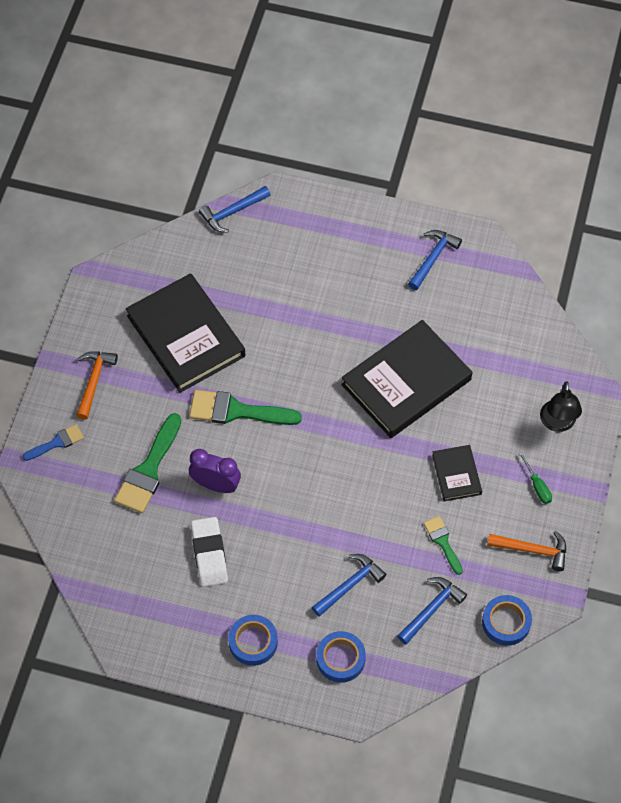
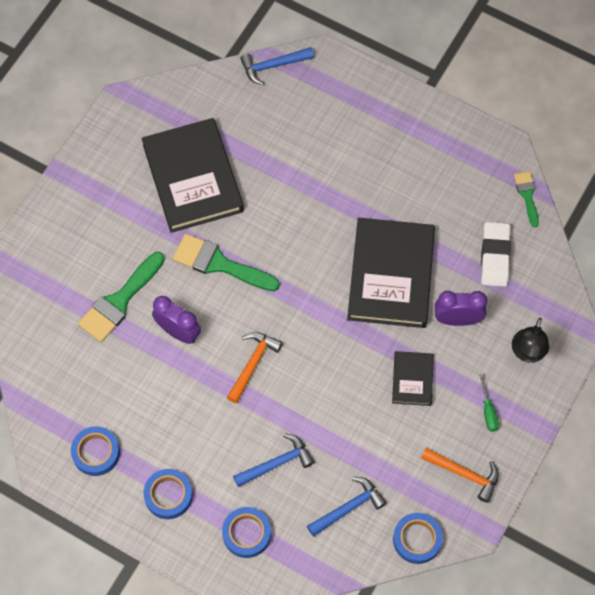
camera: 15 degrees right, 5 degrees up
(57, 442) = (42, 253): blue brush -> none
(94, 381) = (93, 201): orange hammer -> orange hammer (253, 364)
(169, 619) = (96, 453): none -> blue tape
(209, 554) = (152, 398): white eraser -> white eraser (495, 256)
(406, 382) = (391, 275): black book -> black book turned 60 degrees counterclockwise
(433, 258) = (454, 157): blue hammer -> none
(443, 542) = (379, 443): green brush -> green brush (527, 195)
(482, 408) = (457, 319): none -> purple clock

